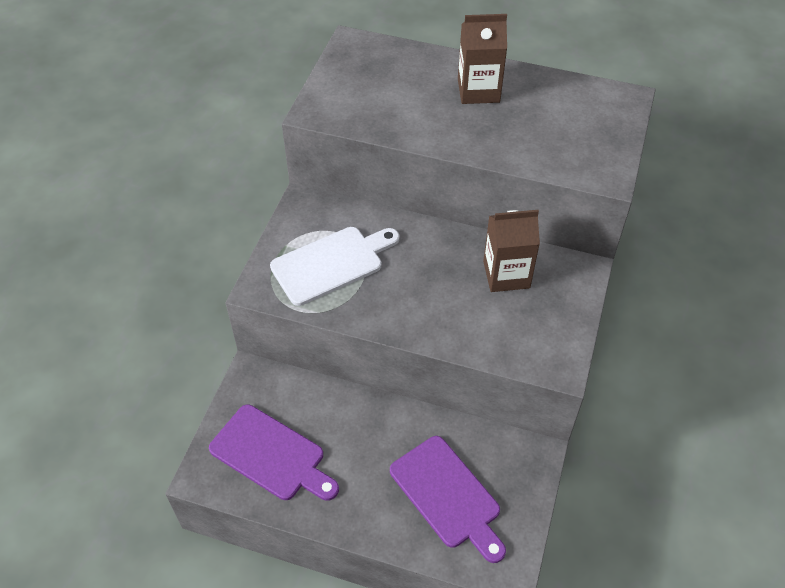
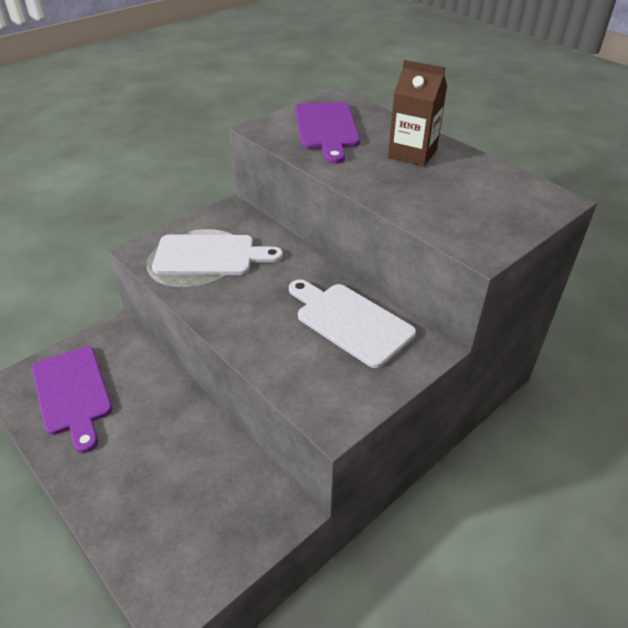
camera: 30 degrees right, 10 degrees down
(448, 495) = (176, 504): purple cutting board -> purple cutting board (327, 129)
(506, 274) = (350, 322): brown carton -> white cutting board

